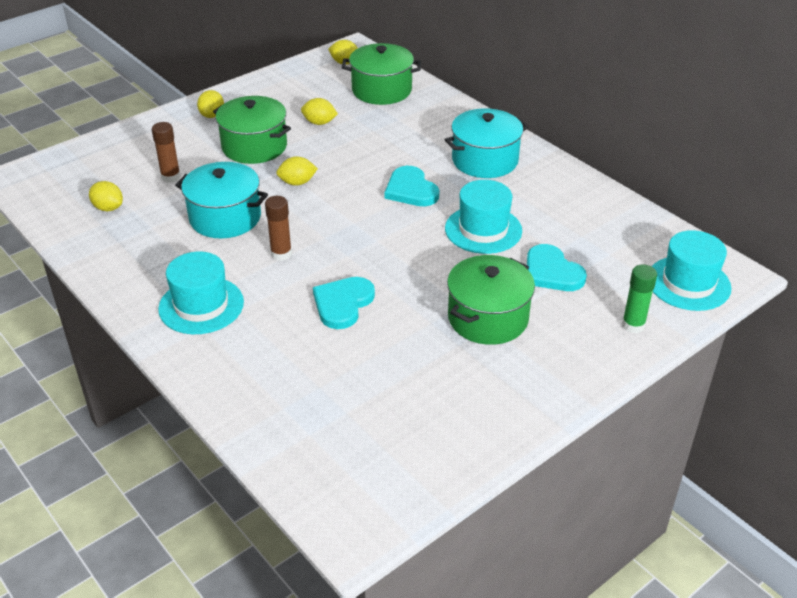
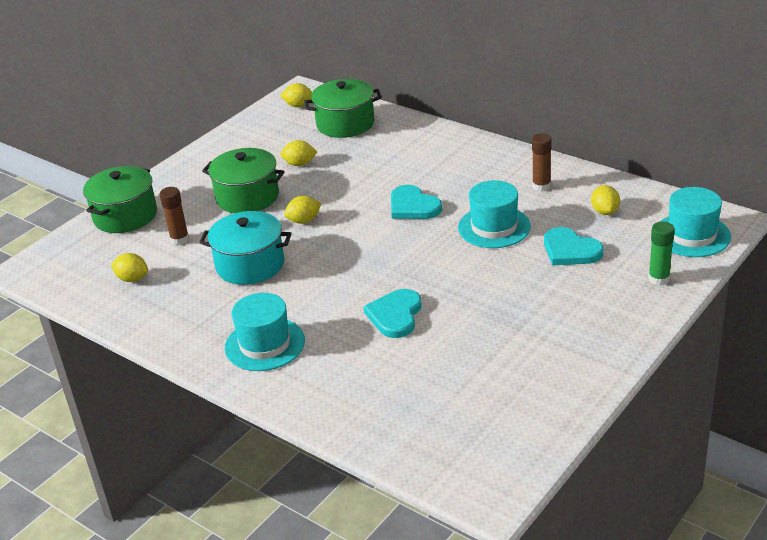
camera: 10 degrees left, 5 degrees down
(212, 115) = (192, 177): yellow lemon -> yellow lemon (605, 211)
(281, 254) = (318, 285): brown glue stick -> brown glue stick (541, 186)
(485, 160) = (469, 167): turquoise pot -> none
(488, 318) = (530, 300): green pot -> green pot (125, 216)

